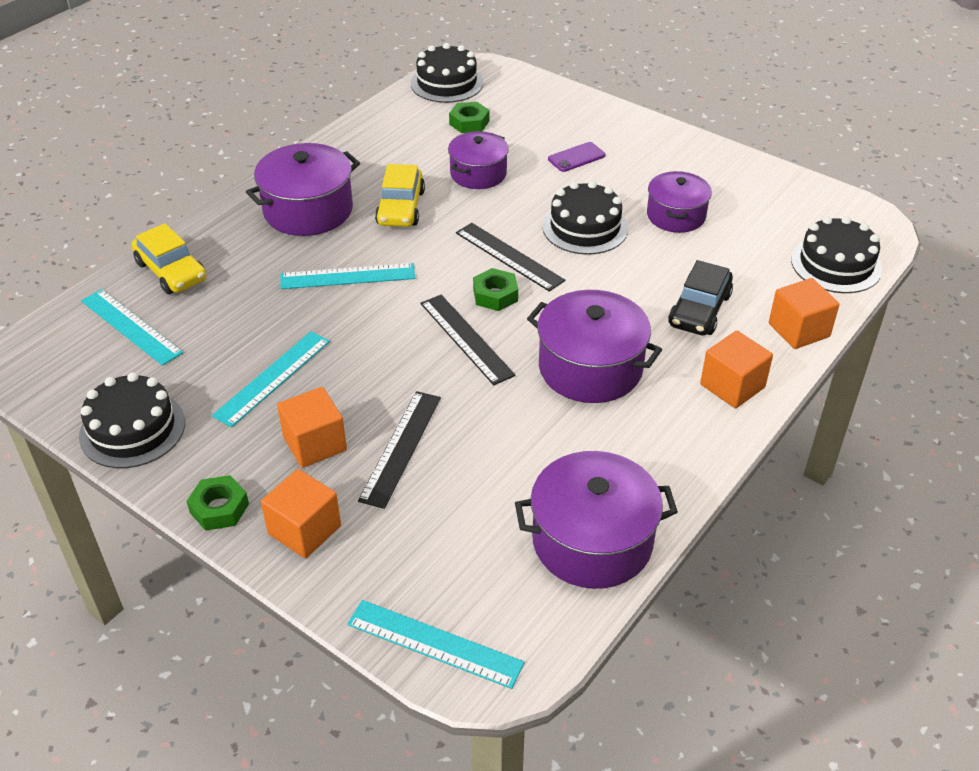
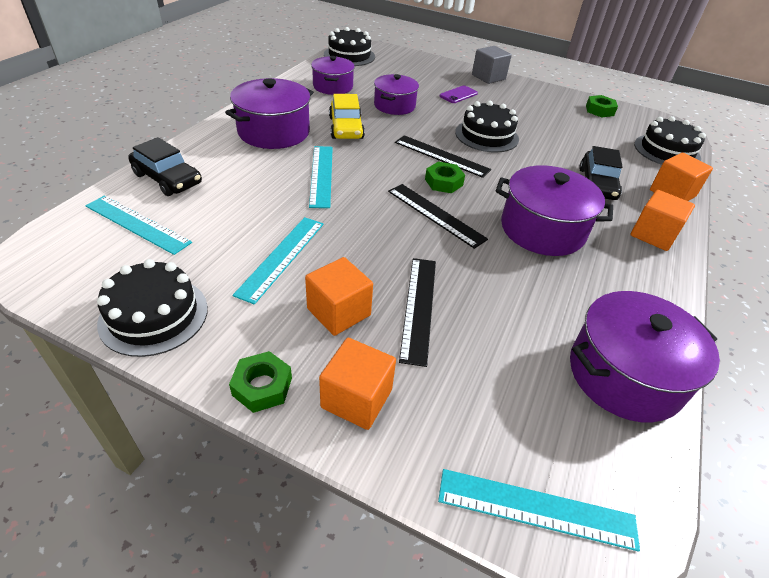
camera: 15 degrees left, 0 degrees up
(171, 271) = (168, 179): yellow car -> black car
(348, 276) = (321, 175): turquoise ruler -> turquoise ruler turned 75 degrees counterclockwise
(469, 123) = (374, 77): green nut -> green nut (599, 110)
(636, 126) = (488, 77): none -> grey cube
(676, 215) = (544, 126): purple pot -> purple pot (333, 86)

